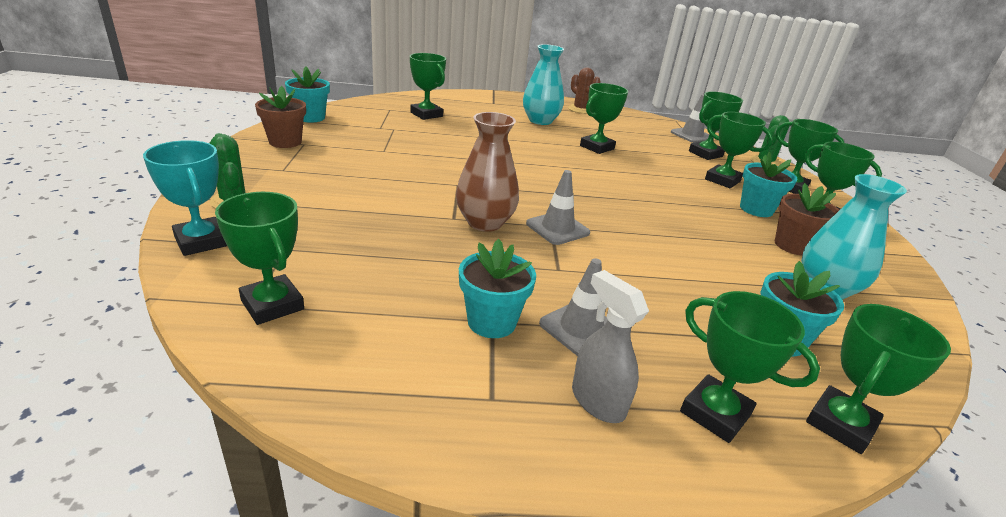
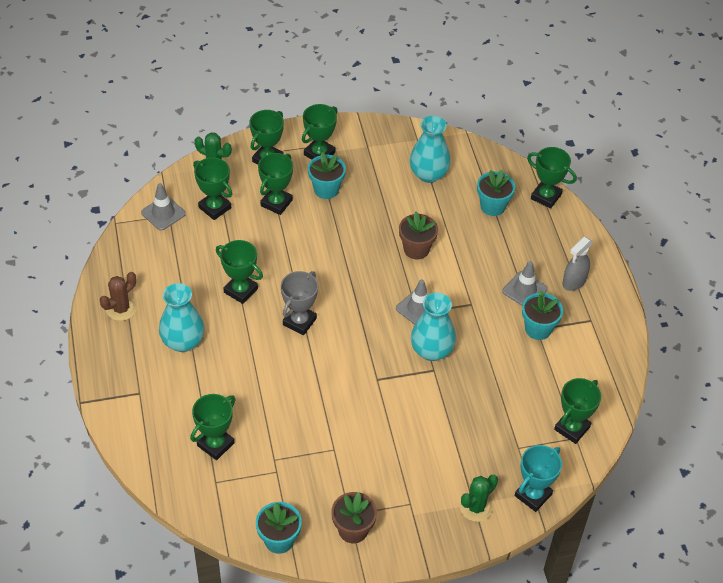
camera: 100 degrees left, 20 degrees up
(485, 223) = (431, 350): brown vase -> turquoise vase
(552, 163) = (299, 321): none -> grey trophy
(715, 413) = (560, 240): green trophy -> none
(793, 246) = (378, 179): brown flower pot -> brown flower pot (416, 249)

